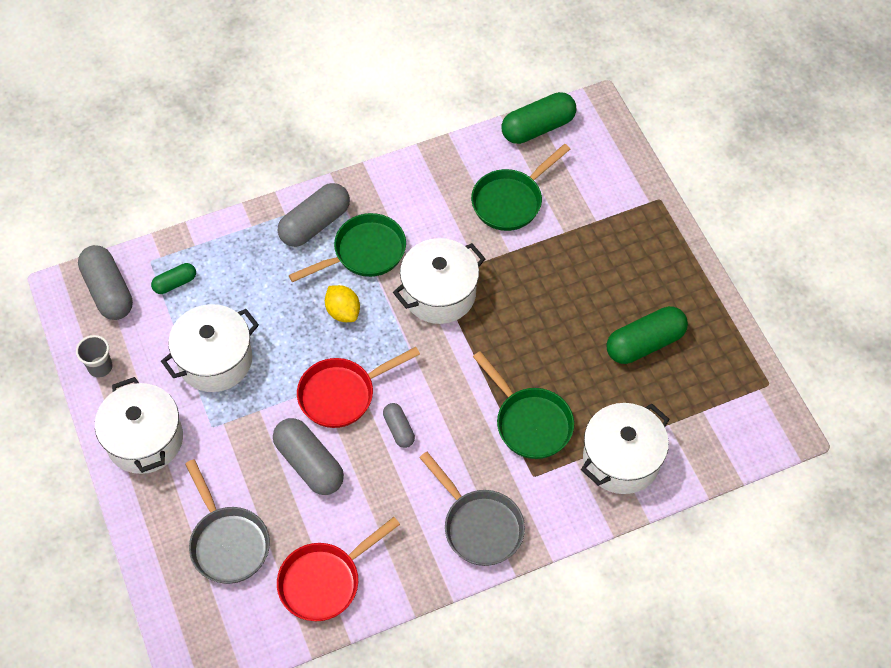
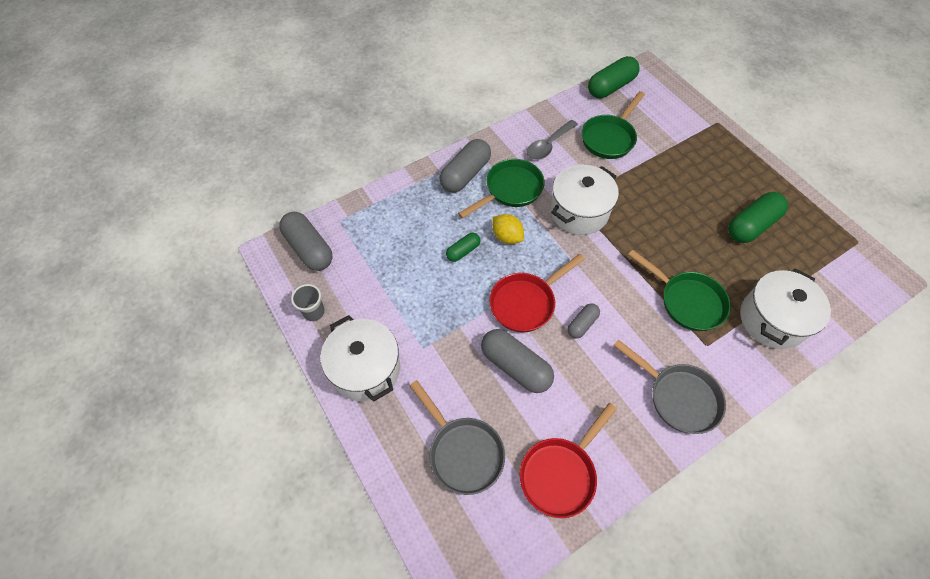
camera: 10 degrees left, 0 degrees up
(175, 283) = (363, 234): green capsule -> green capsule (463, 251)
(215, 360) = (411, 291): white pot -> none
(399, 429) = (582, 324): grey capsule -> grey capsule turned 75 degrees clockwise
(430, 199) = (548, 145): none -> grey spoon

